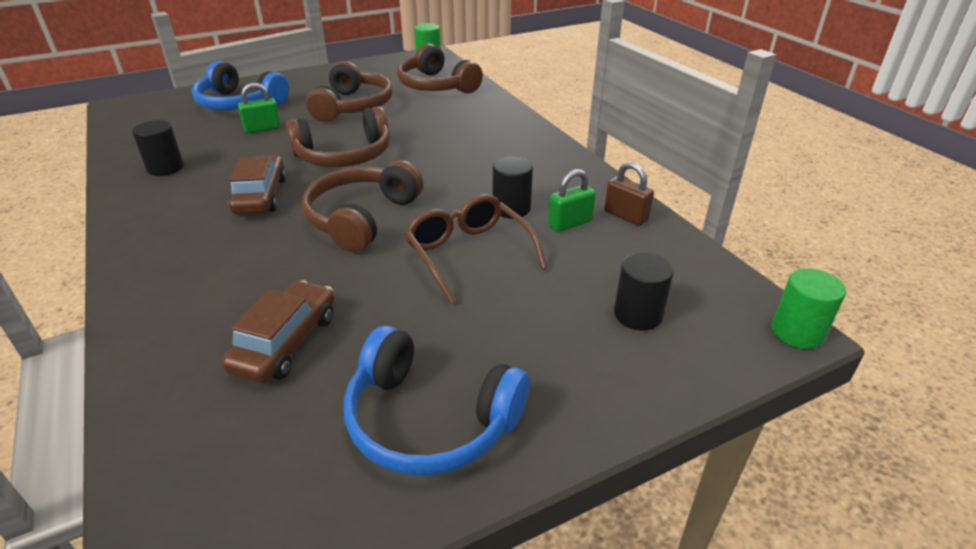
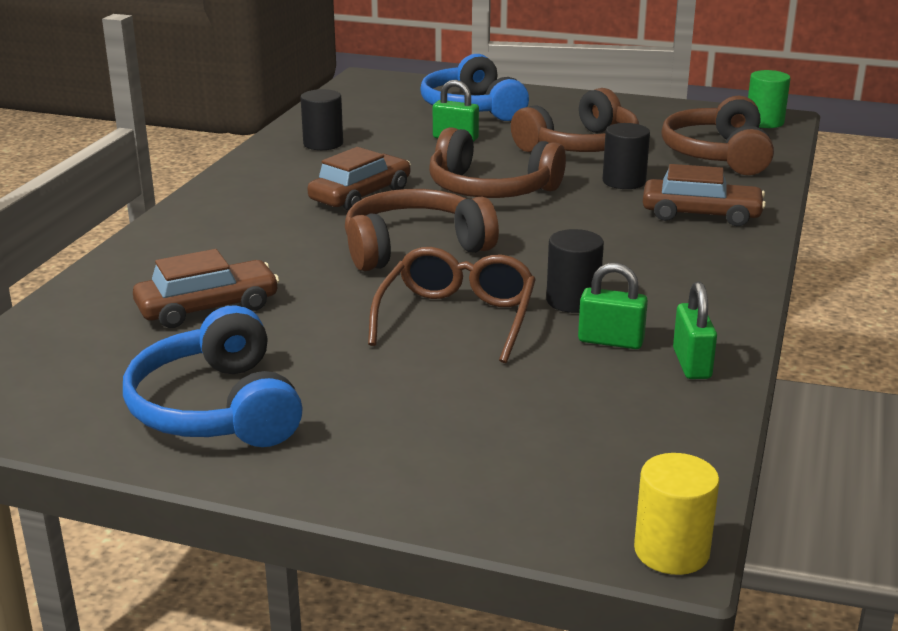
camera: 45 degrees right, 10 degrees down
(486, 125) = (701, 214): none -> brown car
(626, 216) = (691, 364): brown padlock -> green padlock
(638, 315) = (524, 443): black cylinder -> black cylinder (624, 182)
(797, 332) = (671, 551): green cylinder -> yellow cylinder

